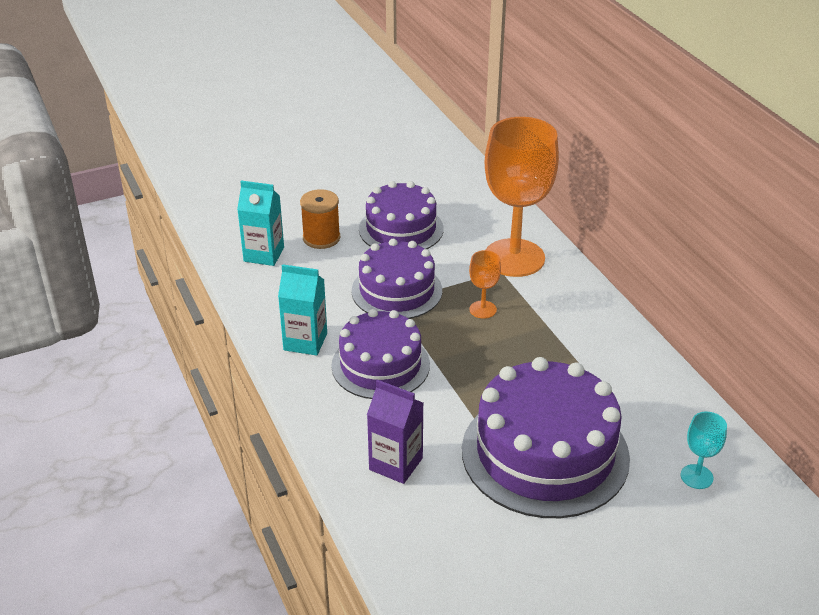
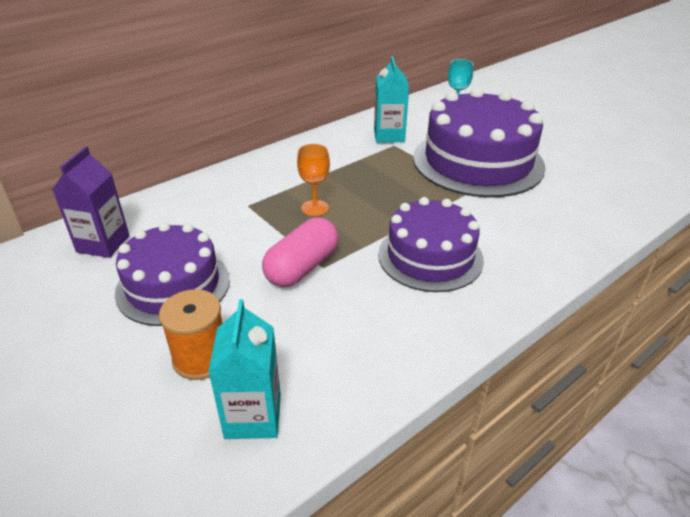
camera: 105 degrees left, 0 degrees up
(305, 341) = (424, 320): turquoise carton -> turquoise carton (389, 135)
(396, 464) = (548, 226): purple carton -> purple carton (103, 244)
(397, 290) = (302, 267): purple cake -> pink capsule
(514, 258) = (223, 200): orange goblet -> none

